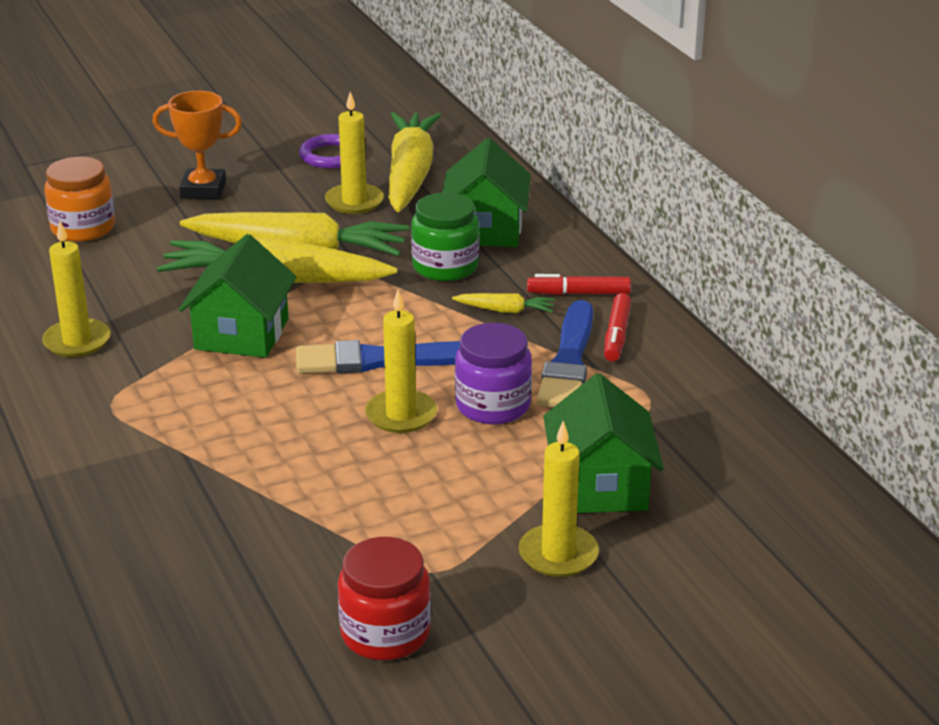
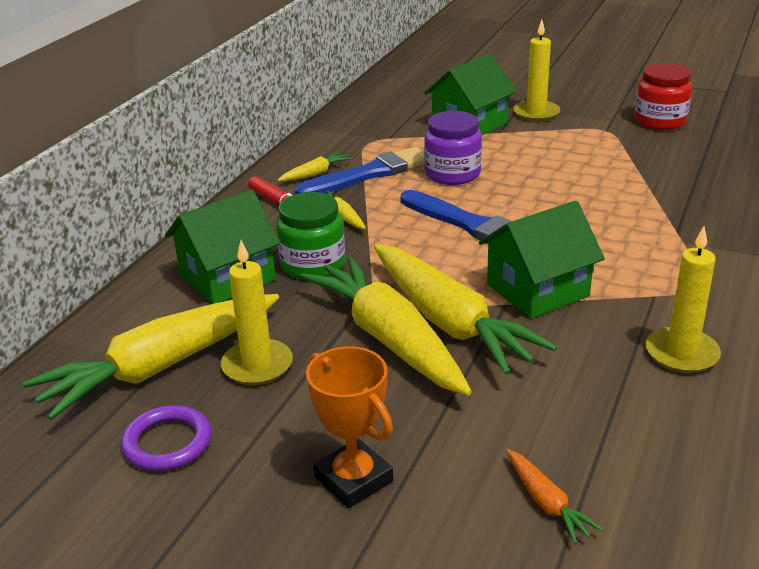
camera: 130 degrees left, 0 degrees up
(83, 228) = (546, 503): orange jar -> orange carrot
(401, 415) = (511, 192): yellow candle -> none
(616, 335) = (315, 174): red marker -> yellow carrot

